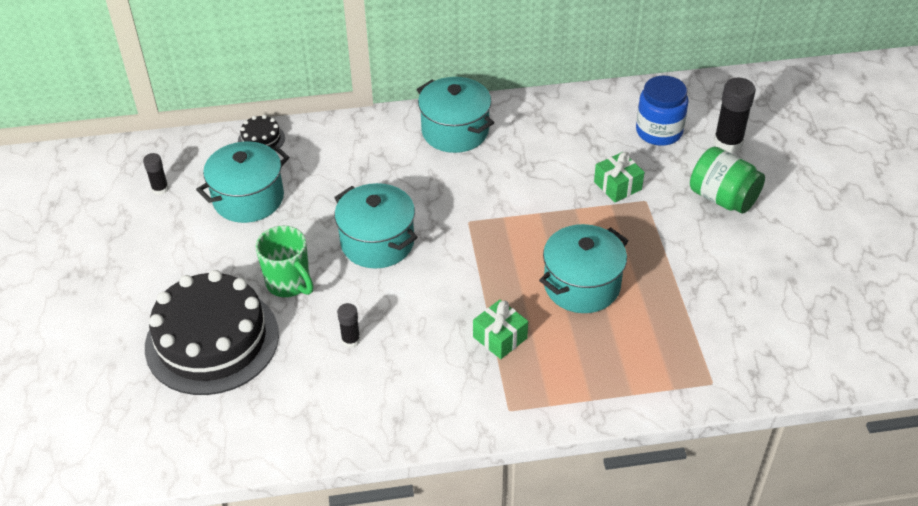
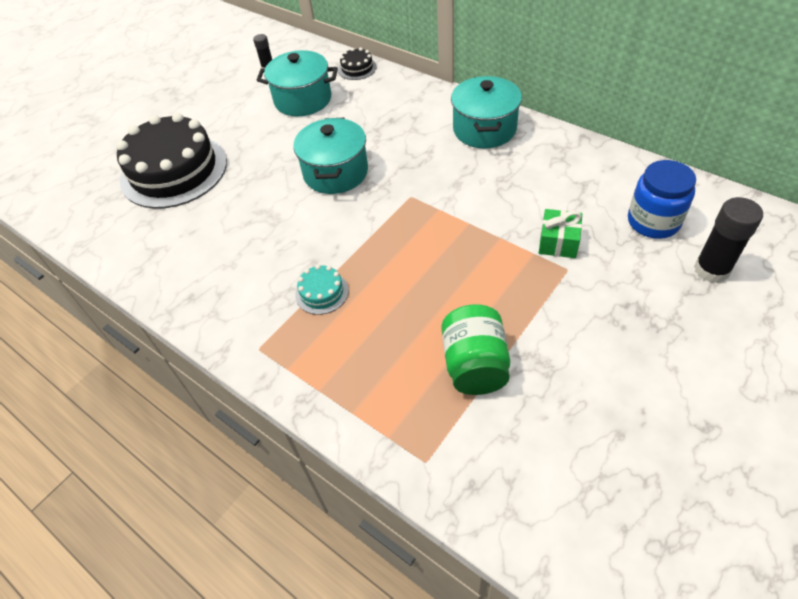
camera: 50 degrees right, 5 degrees up
(289, 283) = (254, 165): green mug -> none
(351, 340) = (237, 224): black glue stick -> none
(500, 337) = (322, 292): green gift -> turquoise cake
(582, 285) = (428, 298): turquoise pot -> none
(722, 198) = (643, 313): green jar -> green jar (474, 365)

